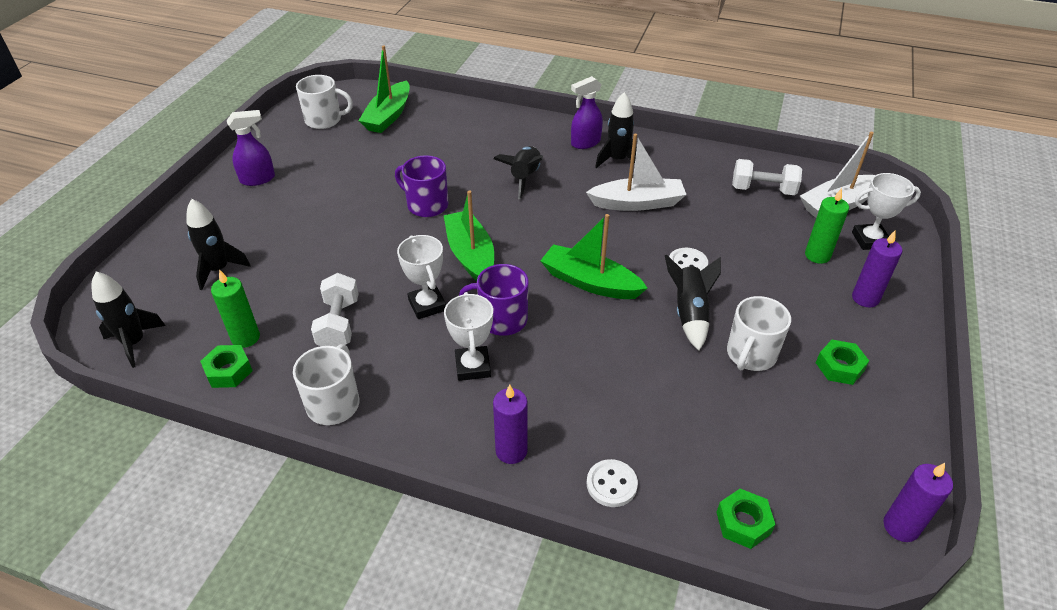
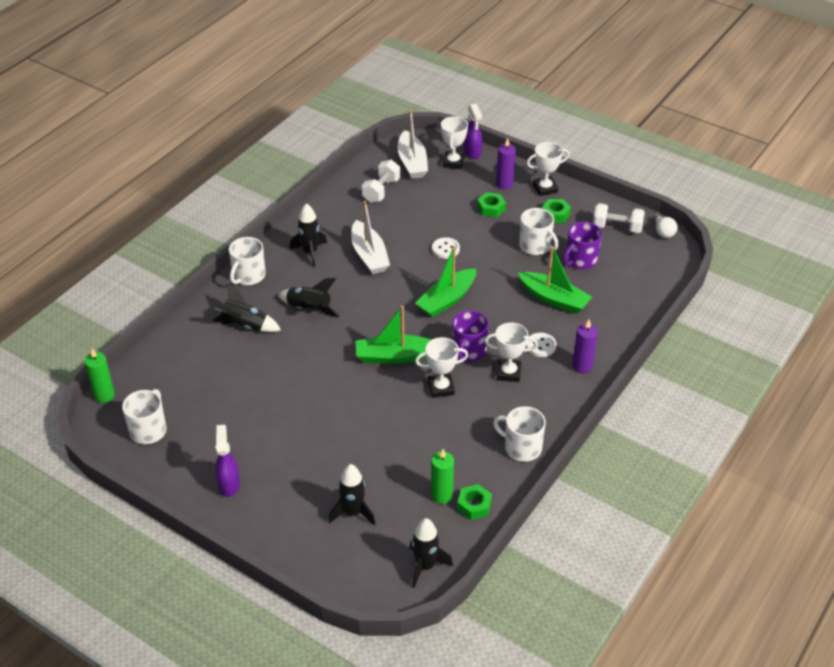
camera: 75 degrees left, 0 degrees up
(339, 324) = (444, 439): white dumbbell -> white dumbbell (617, 227)
(388, 116) = (167, 382): green boat -> green boat (554, 299)
(426, 205) = (320, 373): purple mug -> purple mug (580, 260)
(558, 129) = (248, 276): none -> white mug
(585, 143) = (277, 264): purple spray bottle -> purple spray bottle (472, 152)
(611, 484) = (615, 329): white button -> white button (541, 346)
(637, 203) = (369, 255): white boat -> white boat turned 150 degrees clockwise
(689, 313) = (492, 261): black rocket -> black rocket (245, 325)
(743, 523) = (650, 285): green nut -> green nut (491, 208)
(817, 255) = (459, 189): green candle -> green candle (104, 395)
(891, 345) = (545, 188): none -> white trophy
(900, 527) = (663, 232): purple candle -> white light bulb

